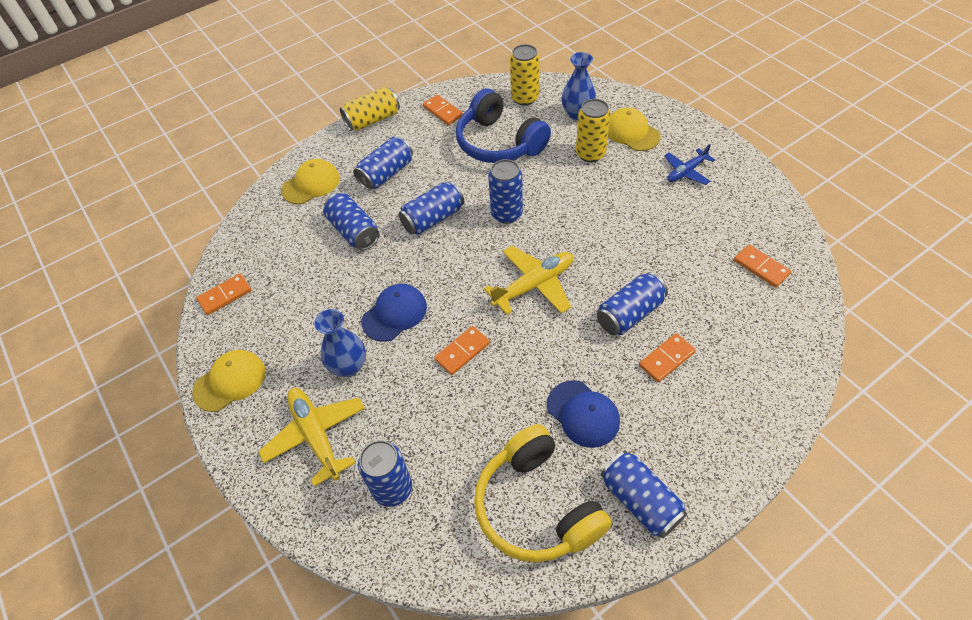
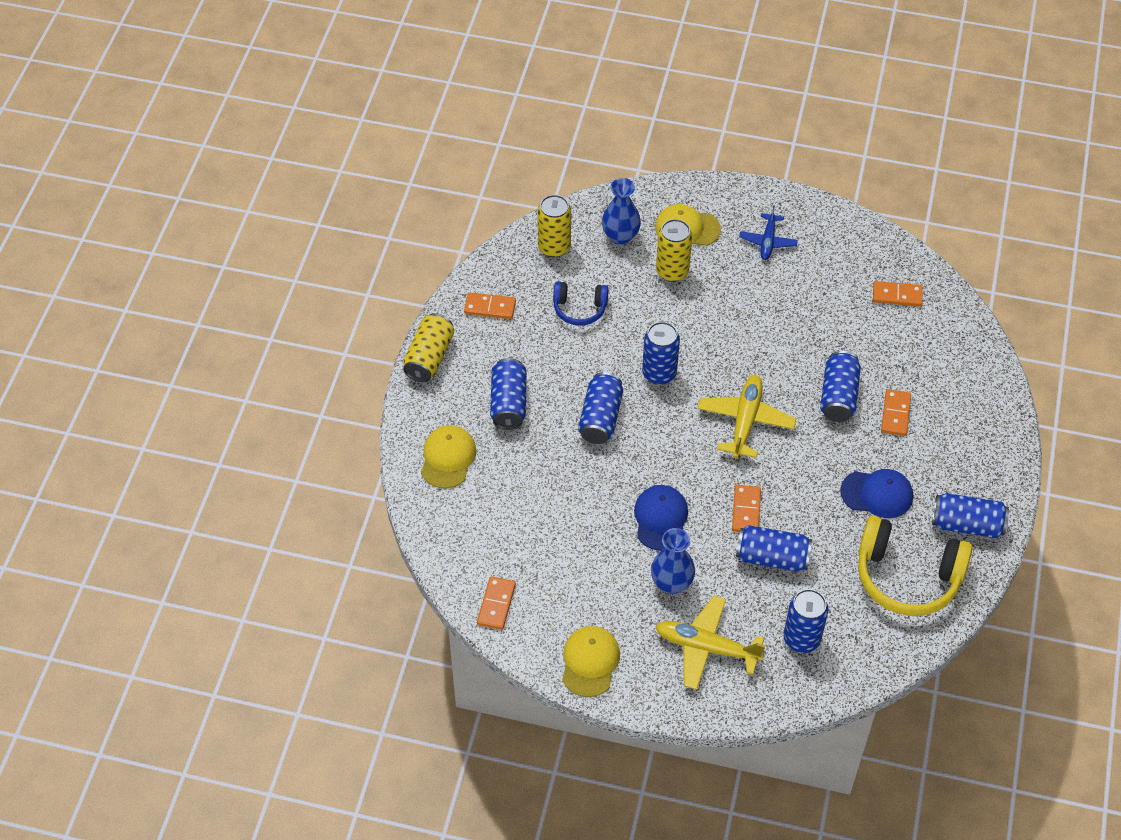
camera: 45 degrees left, 0 degrees up
(354, 231) = (543, 475): blue can -> blue can (772, 558)
(499, 143) = (579, 309): blue headphones -> blue headphones, size x0.56

